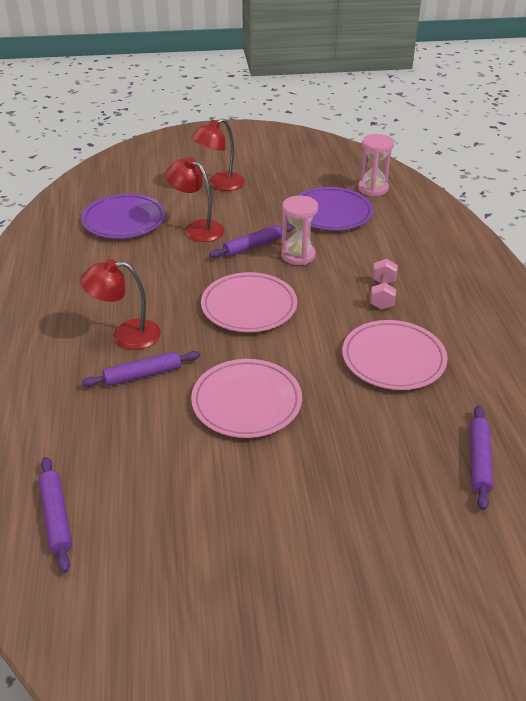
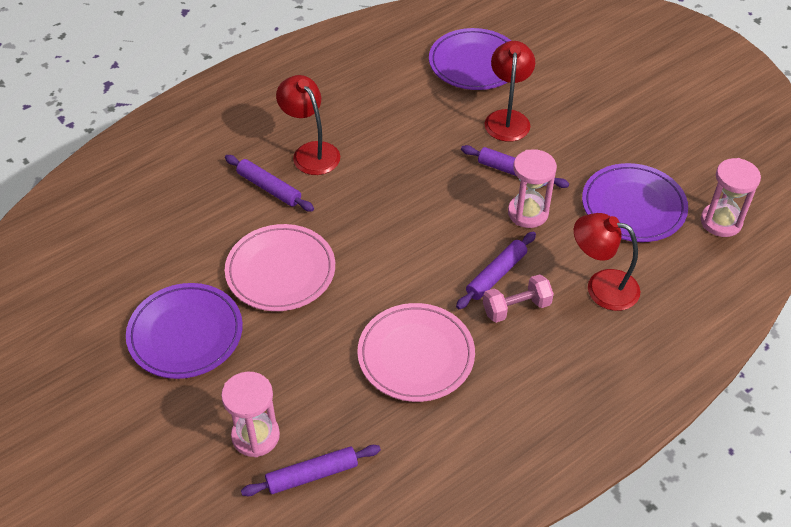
camera: 60 degrees right, 10 degrees up
(56, 517) = (90, 219): purple rolling pin -> purple rolling pin (496, 275)
(219, 184) = (602, 96): red lamp -> red lamp (601, 286)
(249, 306) = (414, 213): pink plate -> none
(270, 491) = (185, 334): none -> purple plate
(419, 482) = (255, 436): none -> pink hourglass

